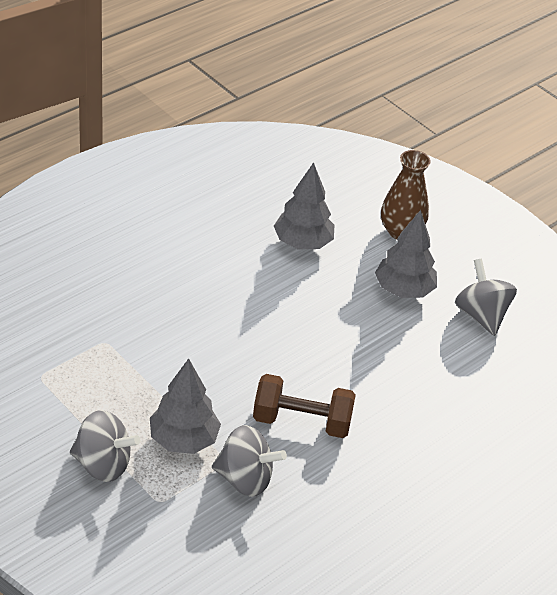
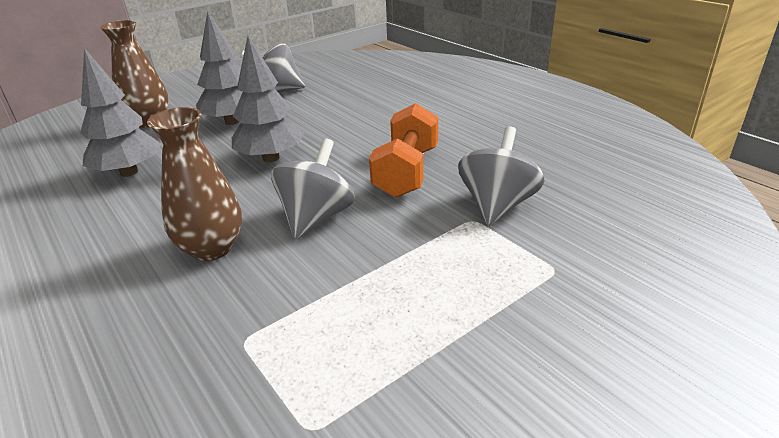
camera: 80 degrees left, 10 degrees down
(103, 464) = (505, 328): grey spinning top -> grey spinning top (316, 218)
(183, 440) = (444, 252): grey tree -> grey tree (271, 158)
(195, 312) = (212, 248): none -> brown vase
(302, 421) = (406, 172): brown dumbbell -> orange dumbbell

